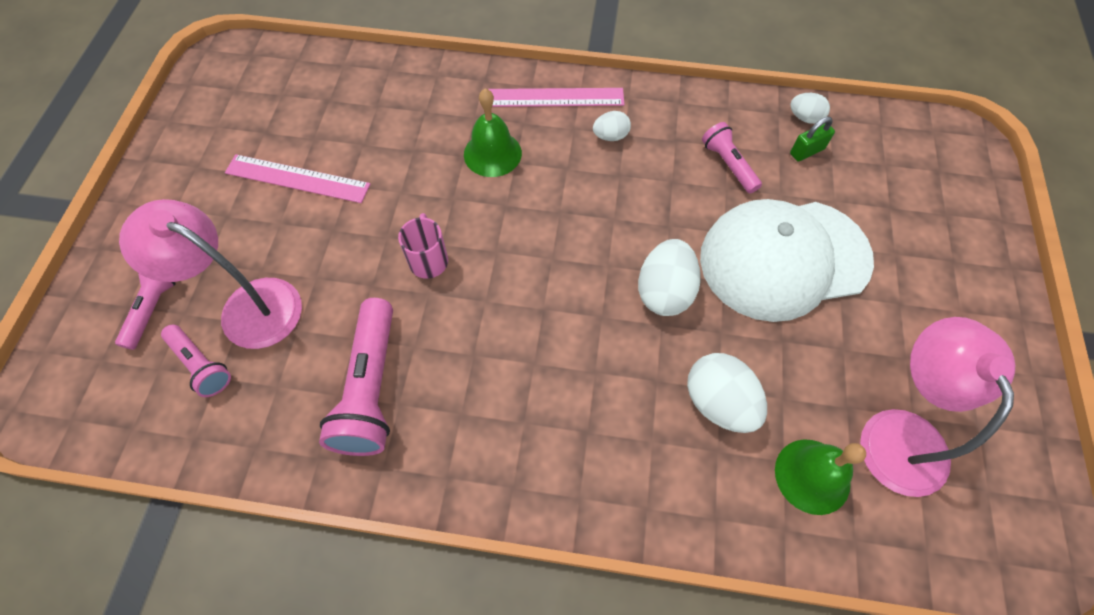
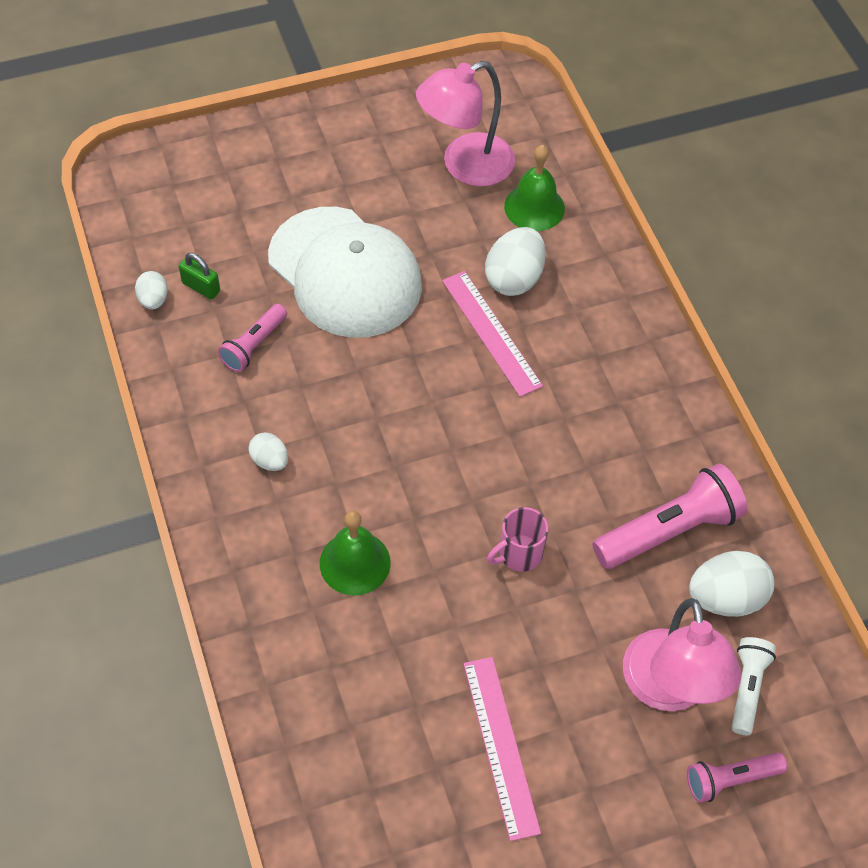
camera: 120 degrees left, 5 degrees down
(201, 365) = (747, 688): pink flashlight -> white flashlight
(555, 97) = (240, 538): pink ruler -> pink ruler (491, 332)
(664, 291) = (433, 348): white egg -> white egg (725, 598)

